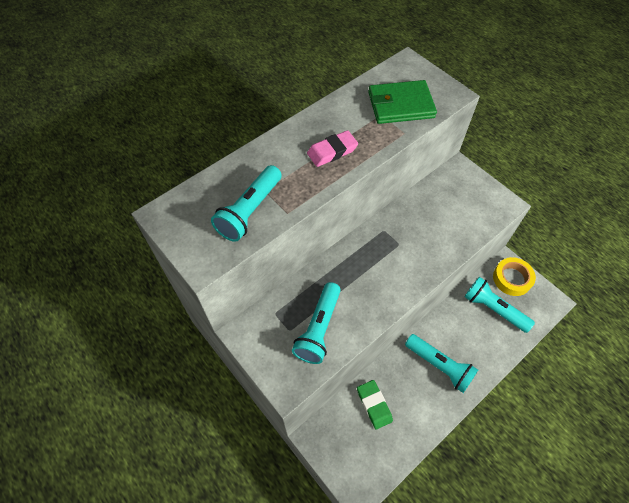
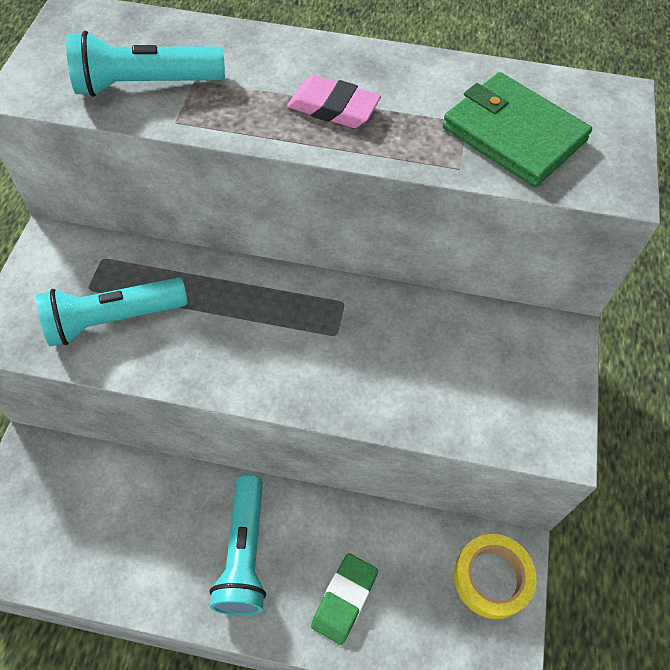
camera: 50 degrees right, 0 degrees up
(374, 405) = (120, 498): green eraser -> green eraser (344, 599)
(493, 309) = (408, 579): turquoise flashlight -> none

